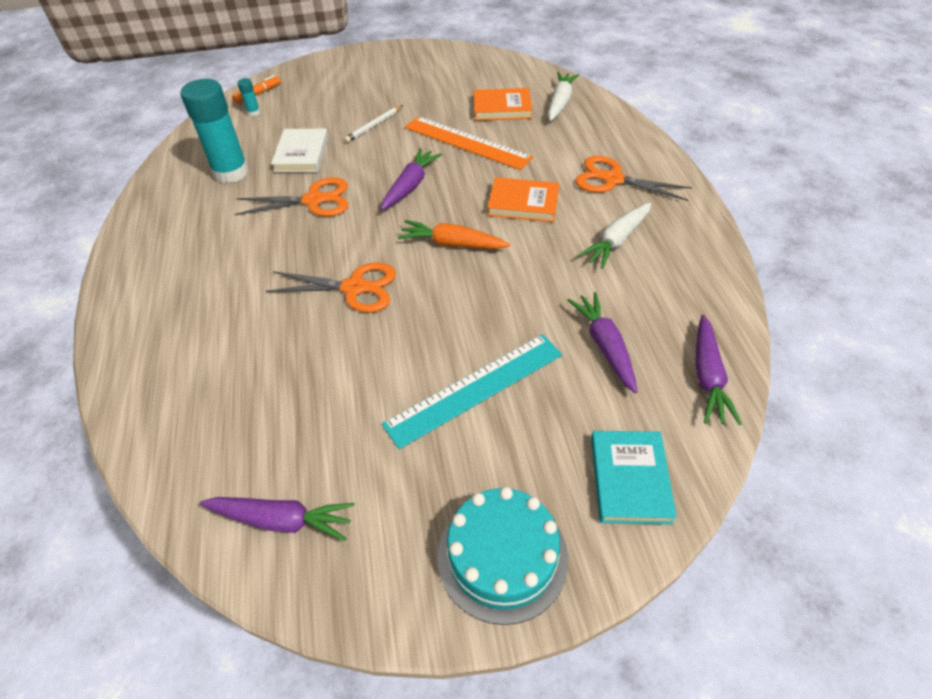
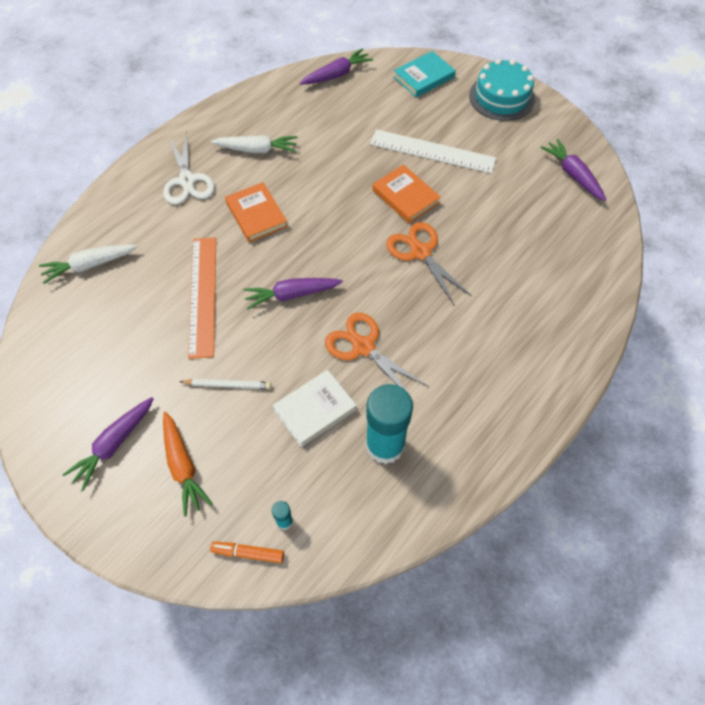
camera: 130 degrees left, 10 degrees up
(452, 244) = (333, 228): orange carrot -> orange carrot (183, 466)
(475, 389) = (432, 151): turquoise ruler -> white ruler
(502, 108) = (128, 302): orange book -> orange book (405, 196)
(604, 346) = (352, 117): purple carrot -> purple carrot (114, 444)
(612, 179) = (187, 180): orange scissors -> white scissors

